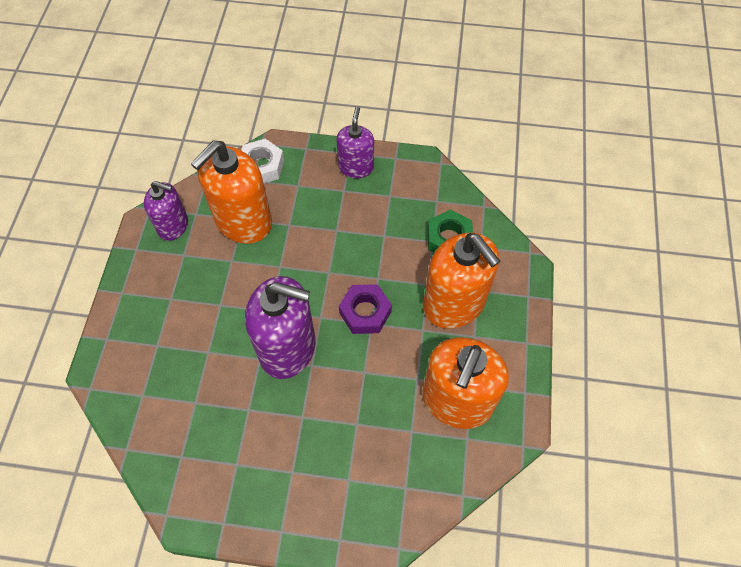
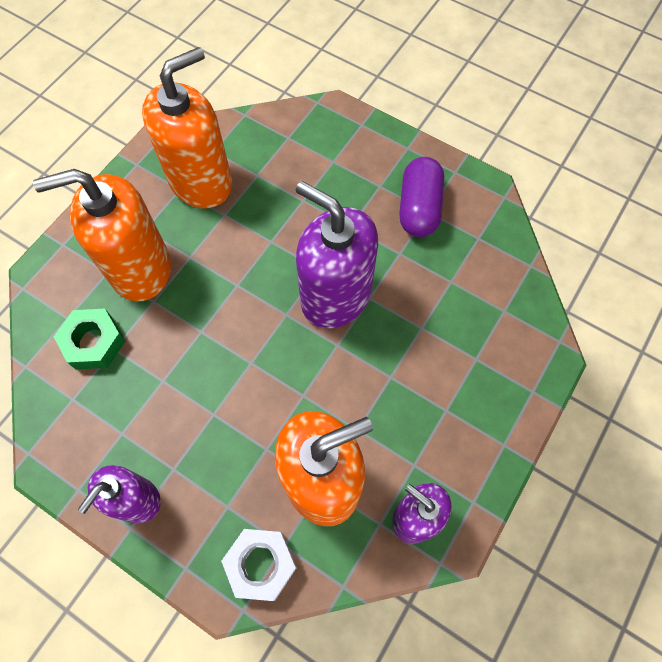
camera: 155 degrees left, 5 degrees up
(246, 464) = (419, 208): none -> purple capsule
(365, 312) = (236, 299): purple nut -> none
(454, 303) = (140, 268): orange soap dispenser -> orange soap dispenser turned 90 degrees counterclockwise

